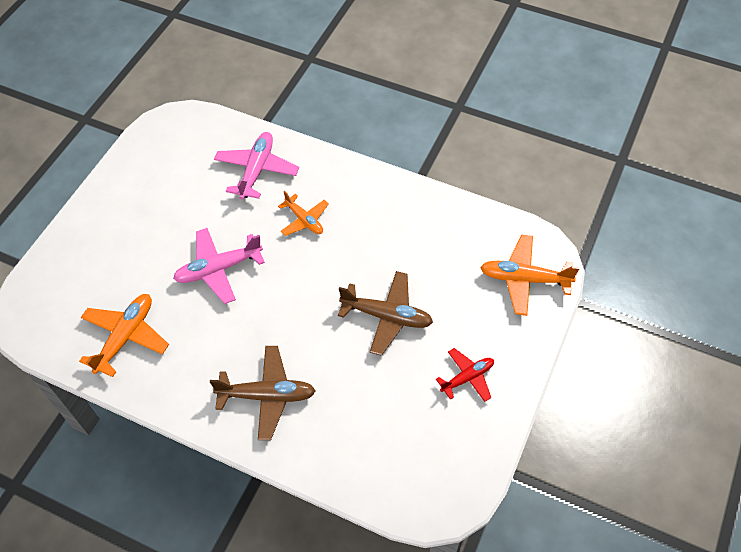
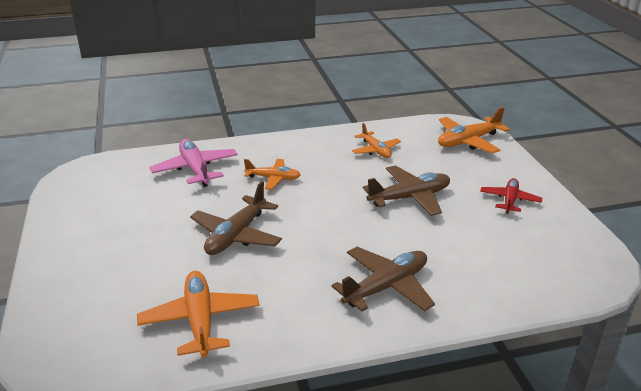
camera: 40 degrees left, 25 degrees down
(218, 269) = (236, 235): pink plane -> brown plane
(424, 237) = (375, 150): none -> orange plane

